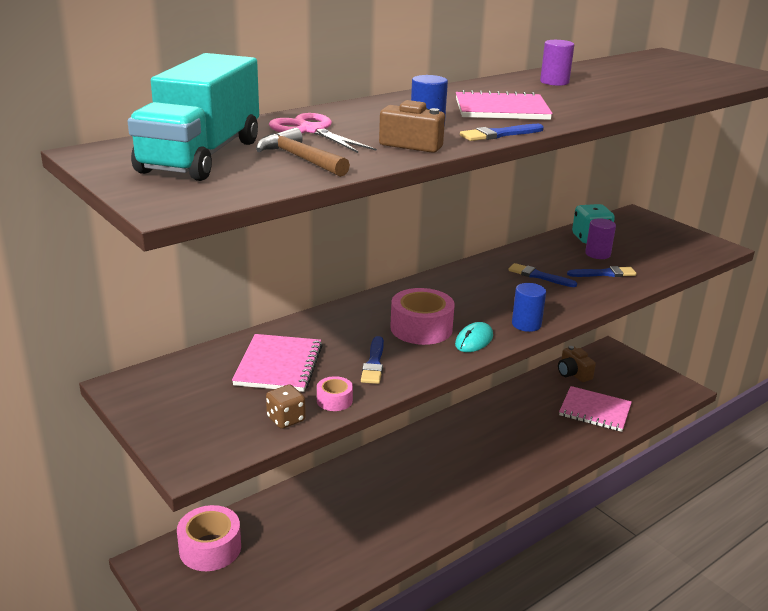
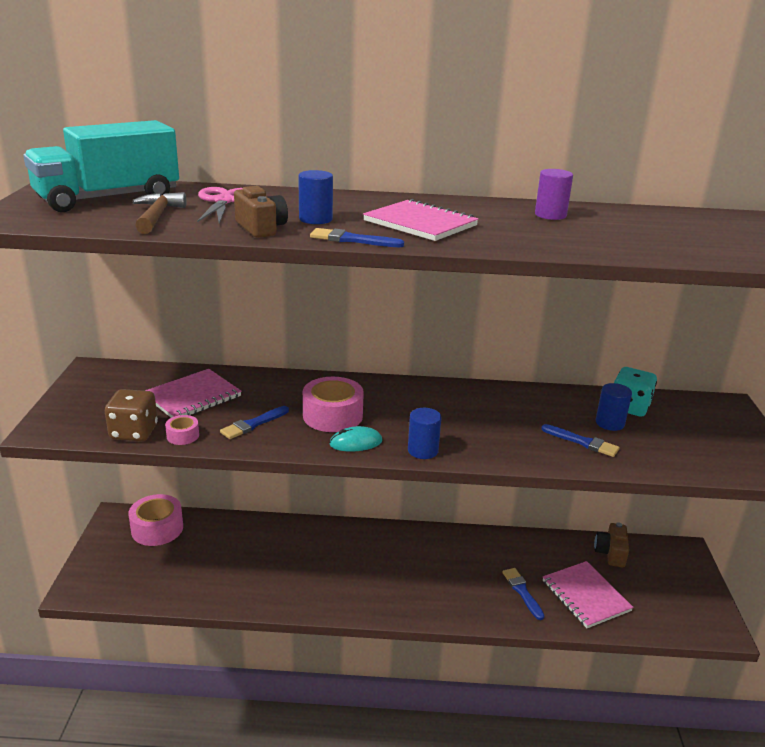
camera: 40 degrees right, 0 degrees up
(286, 419) = (134, 432): brown dice -> brown dice, size x1.53
(539, 276) = (511, 418): blue brush -> blue brush (522, 592)
(597, 254) = (609, 423): purple cylinder -> blue cylinder

